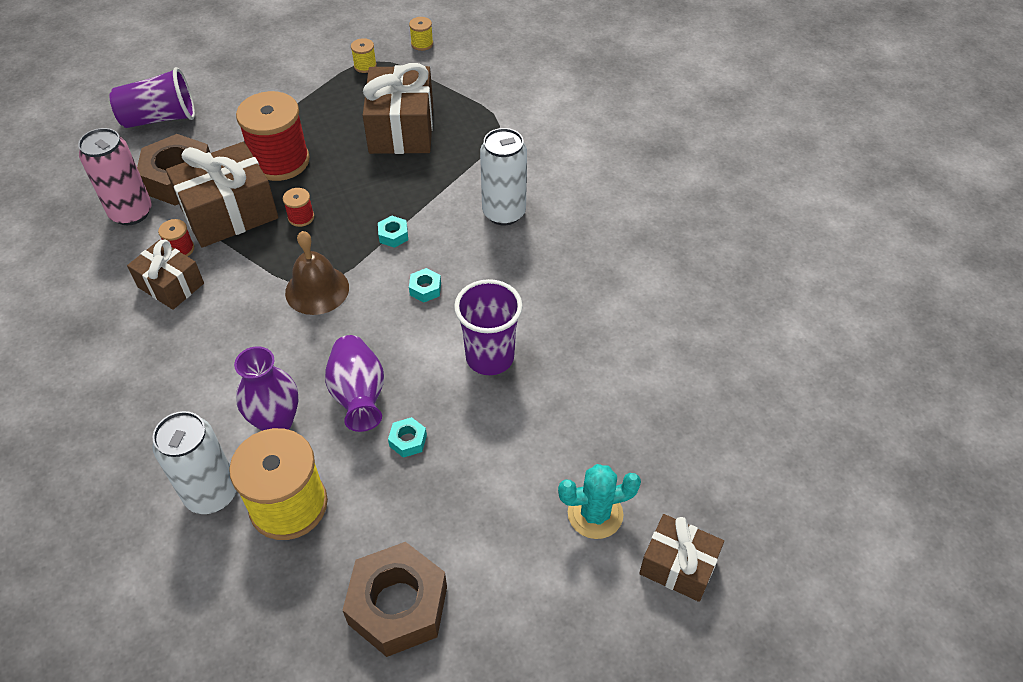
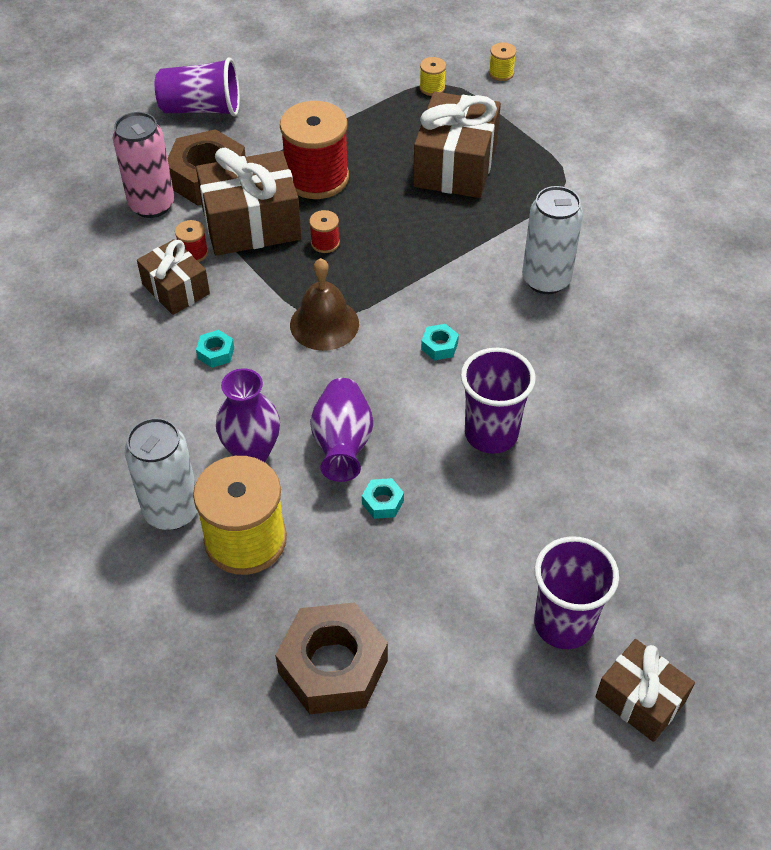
camera: 15 degrees right, 0 degrees up
(393, 235) = (419, 281): turquoise nut -> turquoise nut (216, 353)
(595, 514) = (563, 624): turquoise cactus -> purple cup

